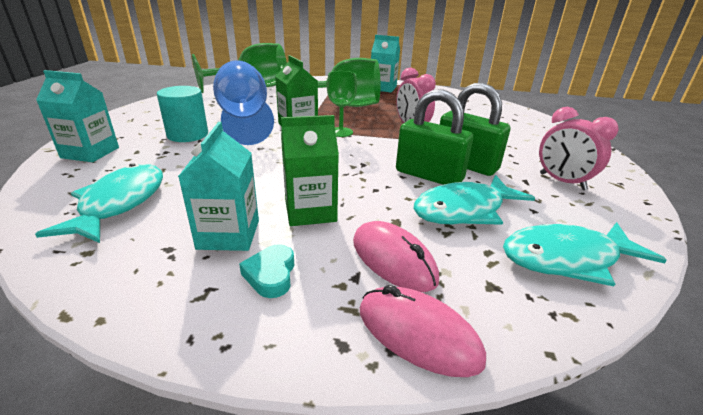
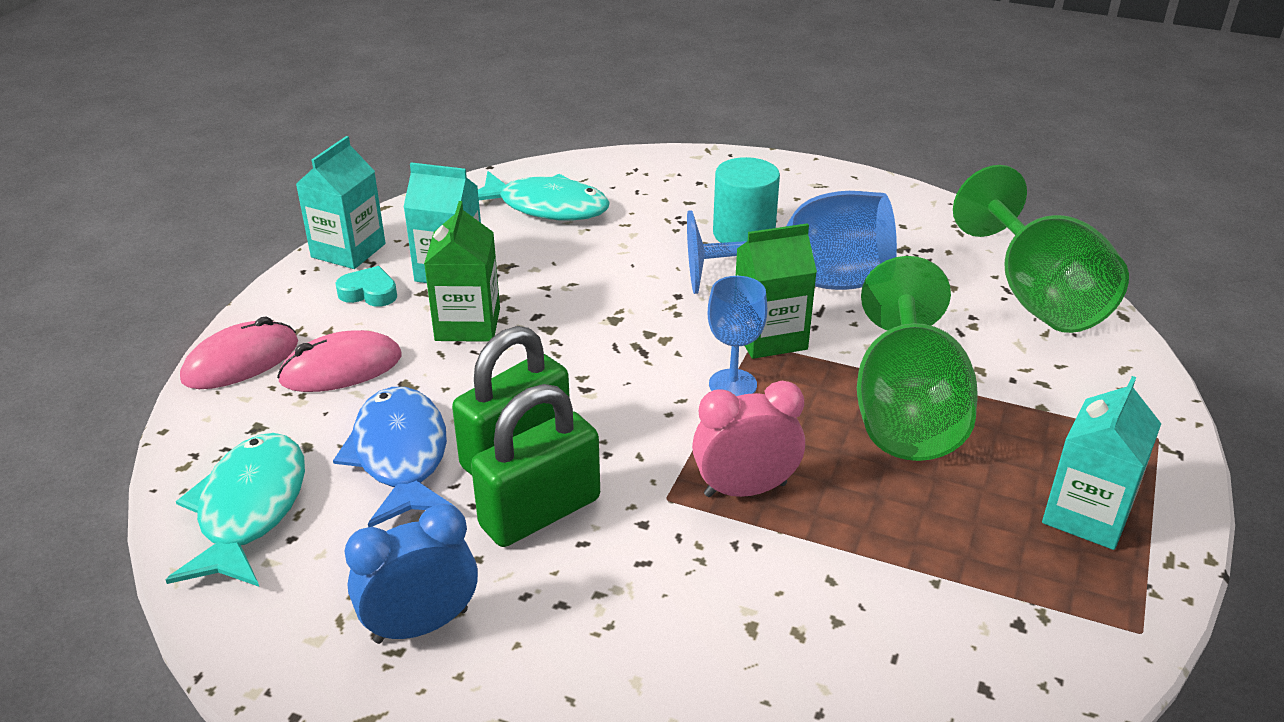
camera: 105 degrees right, 5 degrees up
(90, 153) = (691, 174): turquoise carton -> turquoise carton (348, 250)
(341, 132) = (732, 384): green goblet -> blue goblet
(464, 210) = (401, 456): turquoise fish -> blue fish
(562, 181) = (421, 625): pink clock -> blue clock

